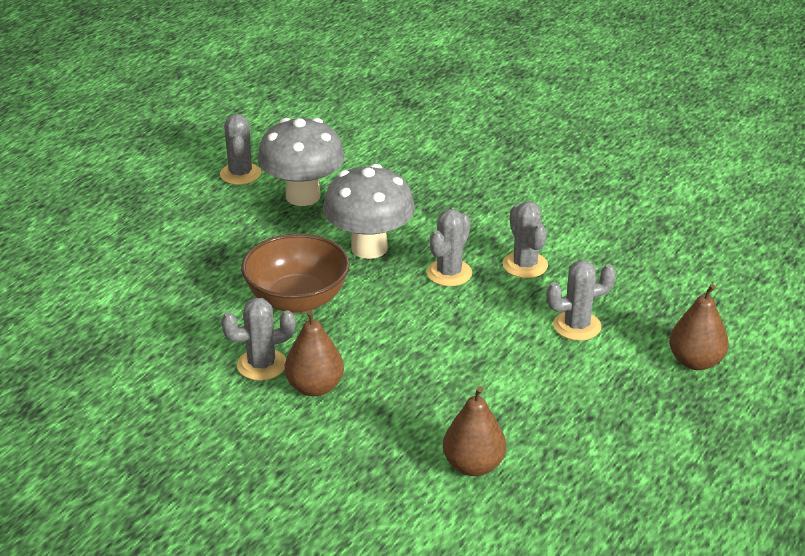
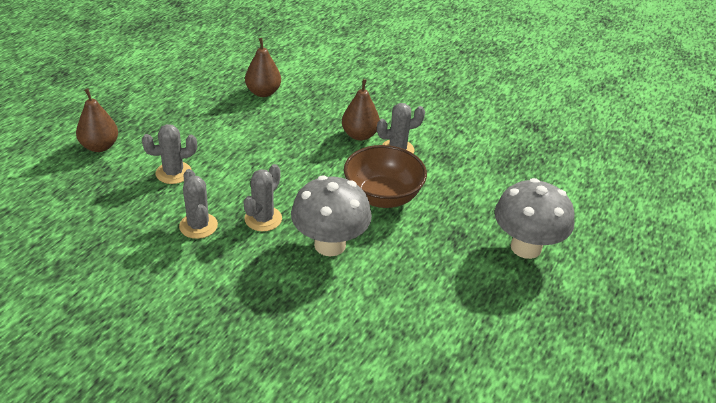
camera: 175 degrees right, 5 degrees up
(240, 174) = (468, 340): grey cactus -> none
(303, 196) = (398, 307): grey mushroom -> grey mushroom (526, 247)

